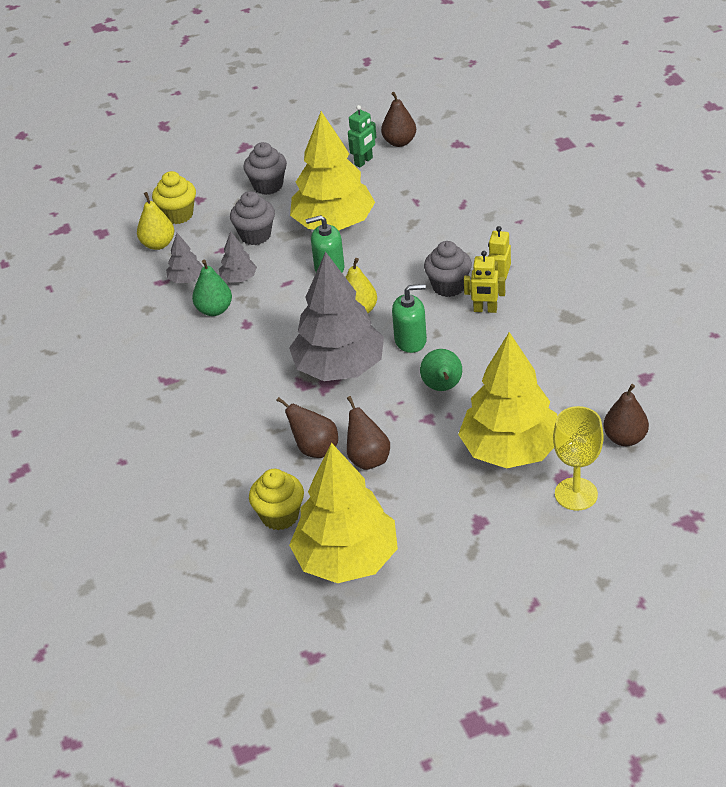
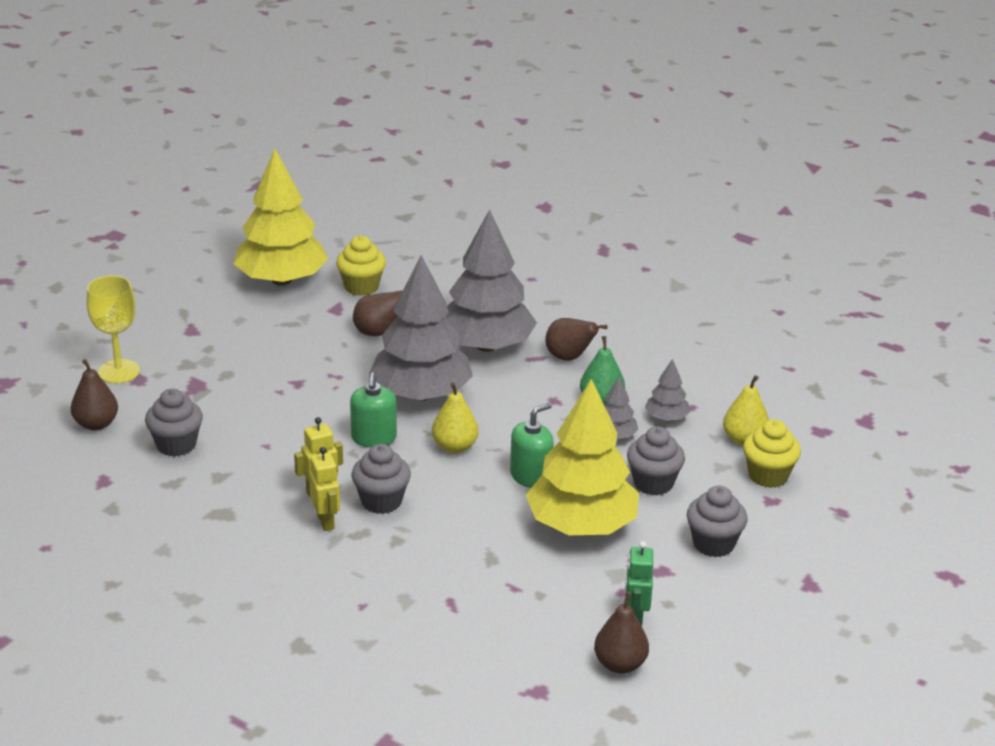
camera: 140 degrees right, 10 degrees down
(241, 398) = (486, 345): none -> grey tree
(368, 459) = (325, 340): brown pear -> brown pear (569, 358)
(410, 340) = (373, 438): green soap dispenser -> green soap dispenser turned 45 degrees counterclockwise
(442, 387) = (305, 410): green pear -> none
(510, 450) = (201, 383): yellow tree -> none
(568, 391) = (176, 445): none -> grey cupcake

